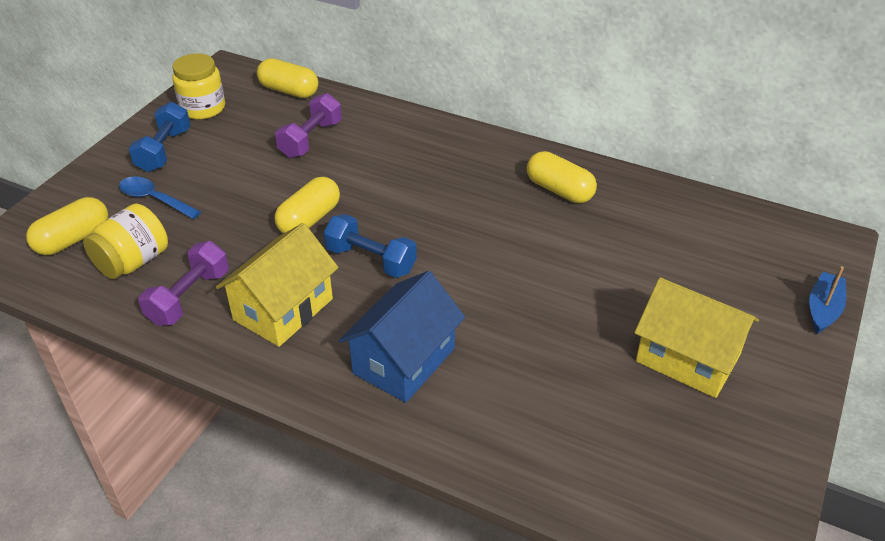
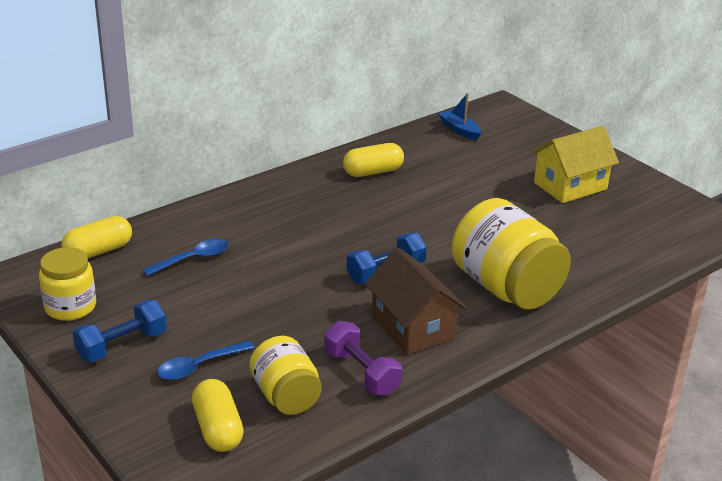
camera: 65 degrees left, 10 degrees down
(164, 151) = (122, 345): blue dumbbell -> blue dumbbell turned 75 degrees counterclockwise
(283, 309) = (412, 327): yellow house -> brown house
(309, 219) = (309, 288): yellow capsule -> none
(310, 139) = (193, 259): purple dumbbell -> blue spoon
(404, 361) = (506, 288): blue house -> yellow jar
(823, 309) = (557, 131): blue boat -> blue boat (459, 130)

